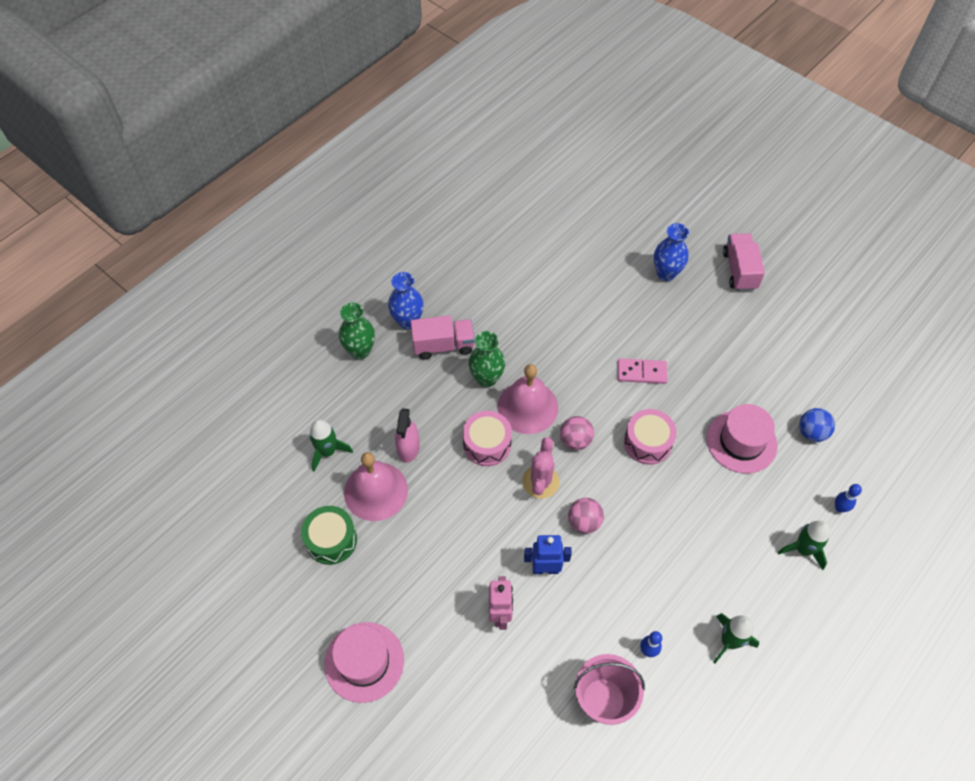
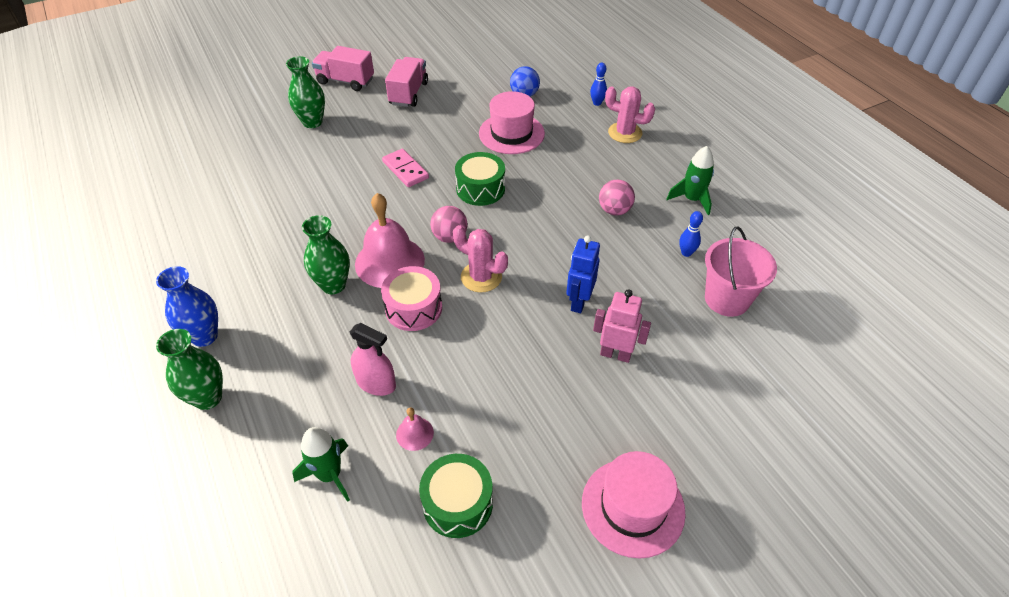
camera: 70 degrees left, 10 degrees down
(376, 491) = (414, 433): pink bell -> pink bell, size x0.44
(443, 345) = (264, 311): pink truck -> pink truck (408, 93)
(584, 522) = (541, 257): pink ball -> pink ball (614, 210)
(641, 372) = (405, 170): pink domino -> pink domino turned 60 degrees counterclockwise
(647, 442) = (480, 189): pink drum -> green drum
(666, 273) = (312, 122): blue vase -> green vase
(803, 549) = (625, 133): green rocket -> pink cactus

